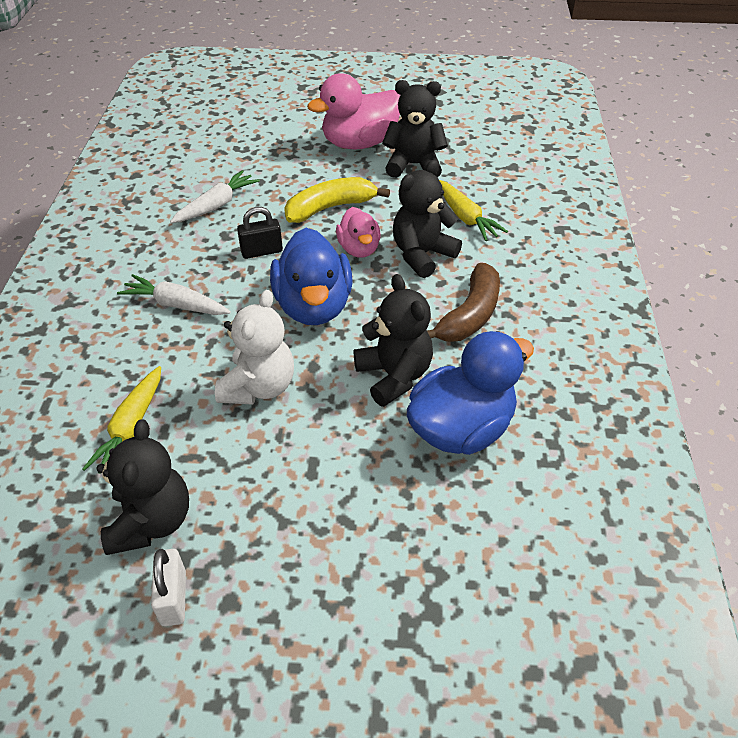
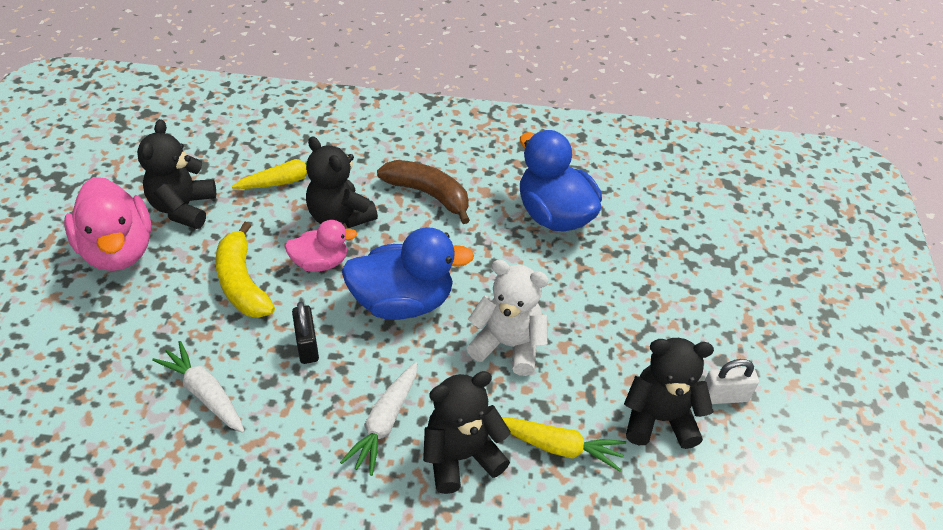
camera: 90 degrees left, 0 degrees up
(394, 376) = (498, 250): black teddy bear -> black teddy bear (461, 456)

